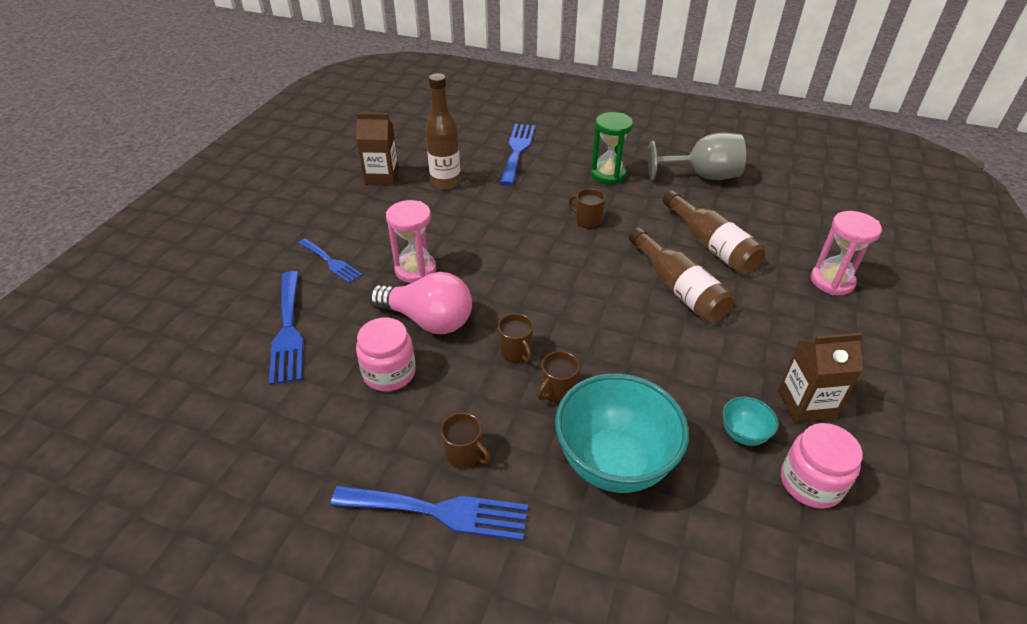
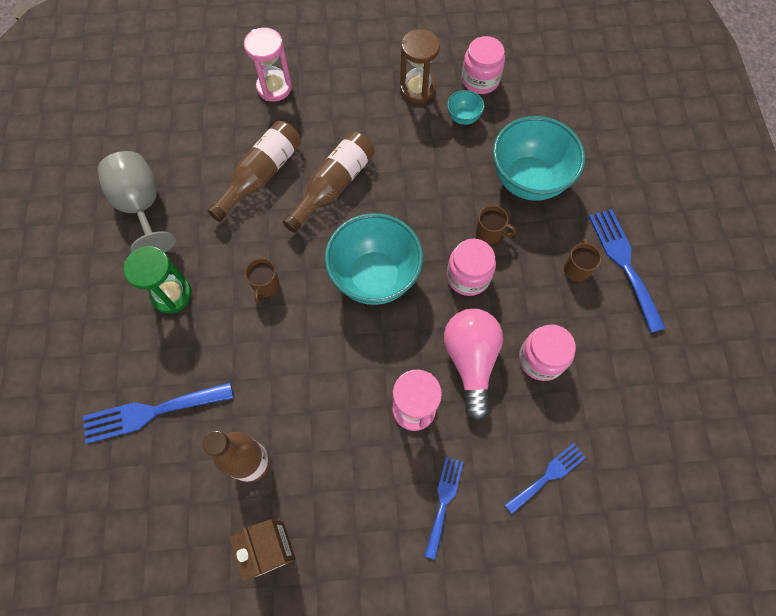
camera: 115 degrees left, 25 degrees up
(288, 330) = (548, 476): blue fork -> blue fork, size x0.63
(516, 352) = (468, 276): brown mug -> pink jar
(557, 285) = (375, 277): none -> turquoise bowl
(805, 404) = (417, 89): brown carton -> brown hourglass

